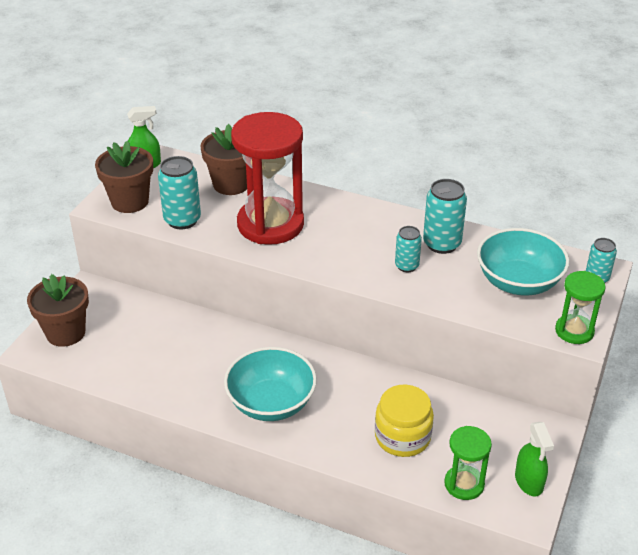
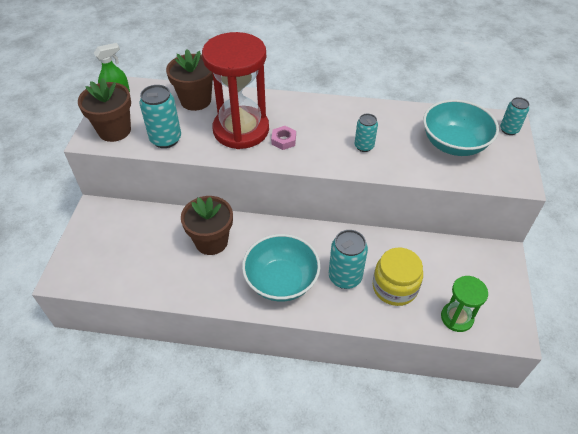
camera: 15 degrees left, 10 degrees up
(65, 333) = (87, 254): brown flower pot -> brown flower pot (211, 241)
(315, 243) = (283, 140): none -> pink nut
(442, 244) = (383, 122): turquoise can -> turquoise can (345, 277)
(529, 482) = (503, 304): green spray bottle -> none
(574, 331) = (513, 177): green hourglass -> none

